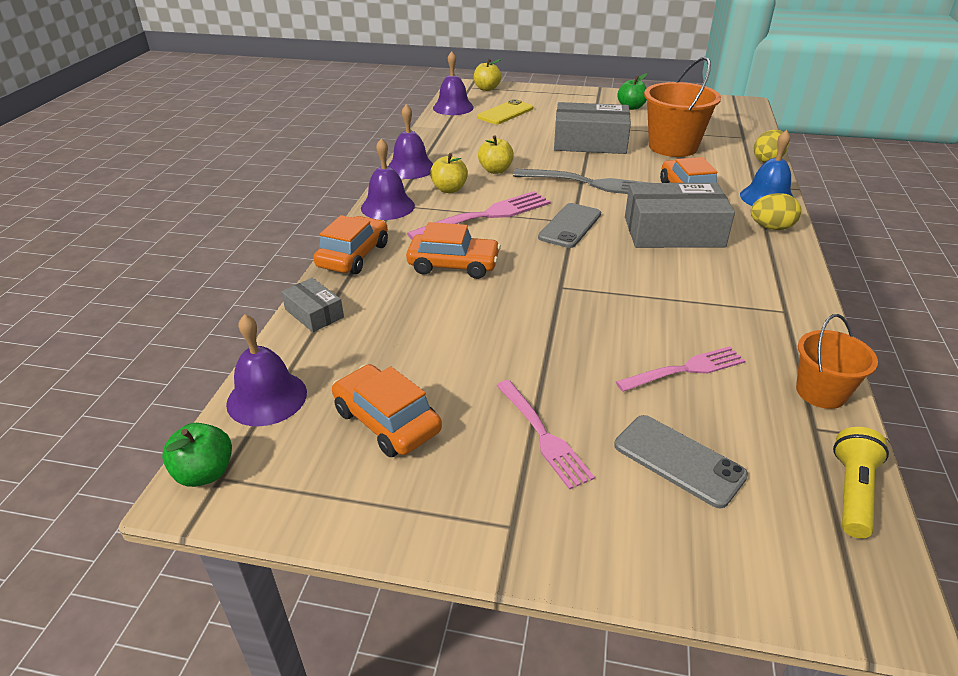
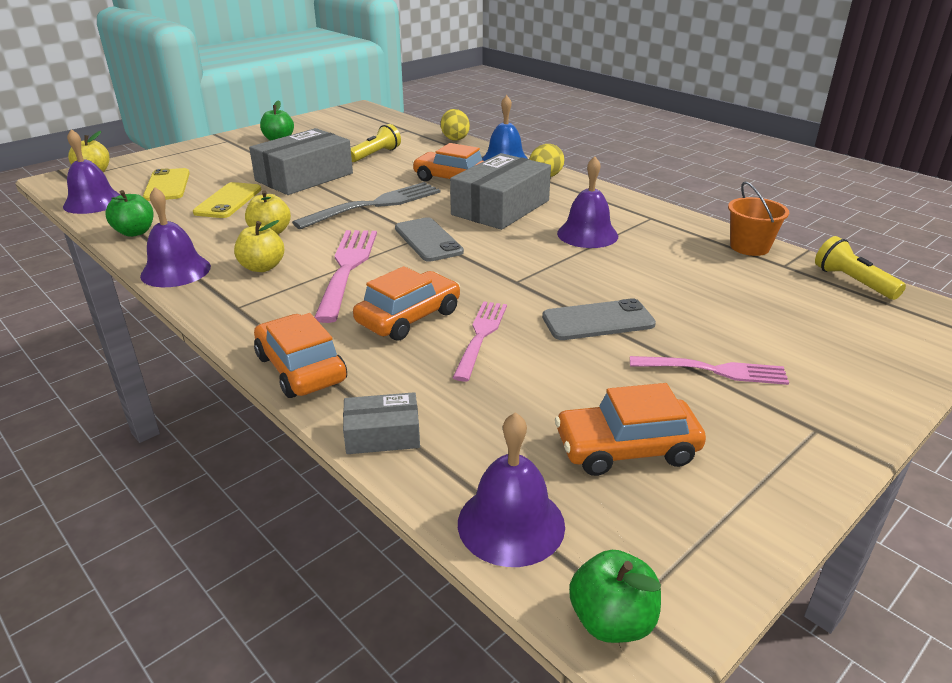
camera: 55 degrees left, 5 degrees down
(387, 206) = (233, 312): purple bell -> purple bell (587, 234)
(436, 135) = (135, 232): none -> green apple
(515, 138) = (228, 201): none -> yellow phone
(673, 147) = (375, 155): orange bucket -> yellow flashlight
(678, 460) = (784, 325): grey phone -> grey phone (598, 321)
(684, 370) = (683, 279): pink fork -> pink fork (481, 337)

